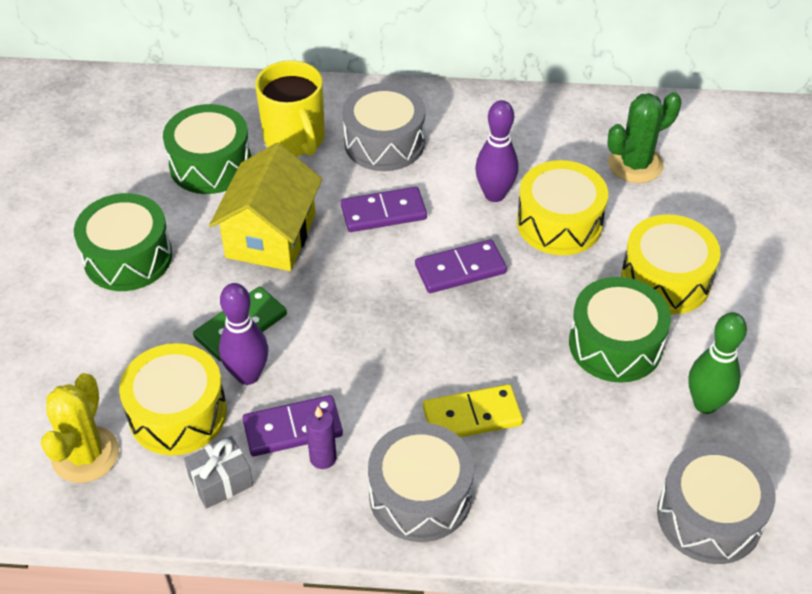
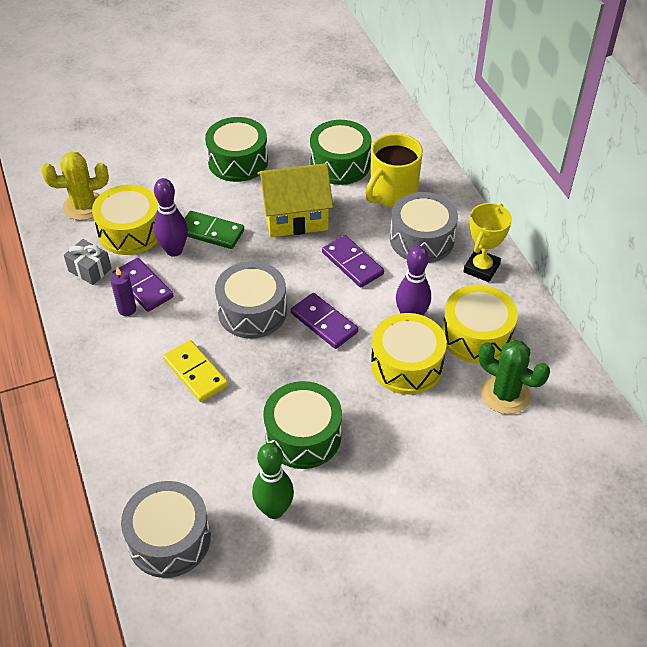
camera: 65 degrees right, 0 degrees up
(420, 496) = (118, 367): grey drum -> grey drum (252, 311)
(457, 114) = (481, 268): none -> yellow trophy
(665, 279) = (388, 450): yellow drum -> yellow drum (476, 335)

